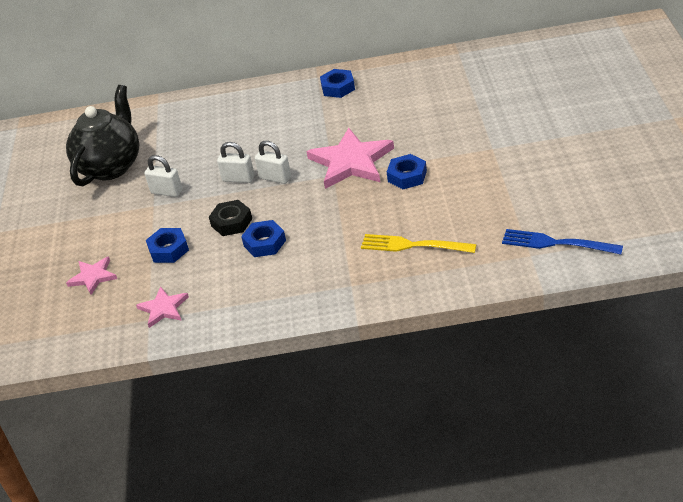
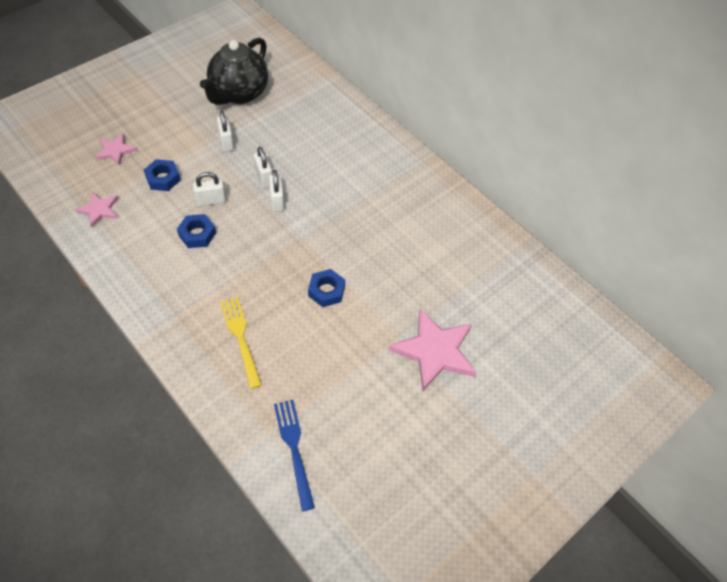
camera: 45 degrees right, 15 degrees up
(111, 166) = (239, 94): black teapot -> black teapot turned 135 degrees clockwise
(231, 222) = (211, 201): black nut -> white padlock
(338, 87) = (416, 184): blue nut -> none
(351, 162) = (324, 242): pink star -> pink star (435, 351)

